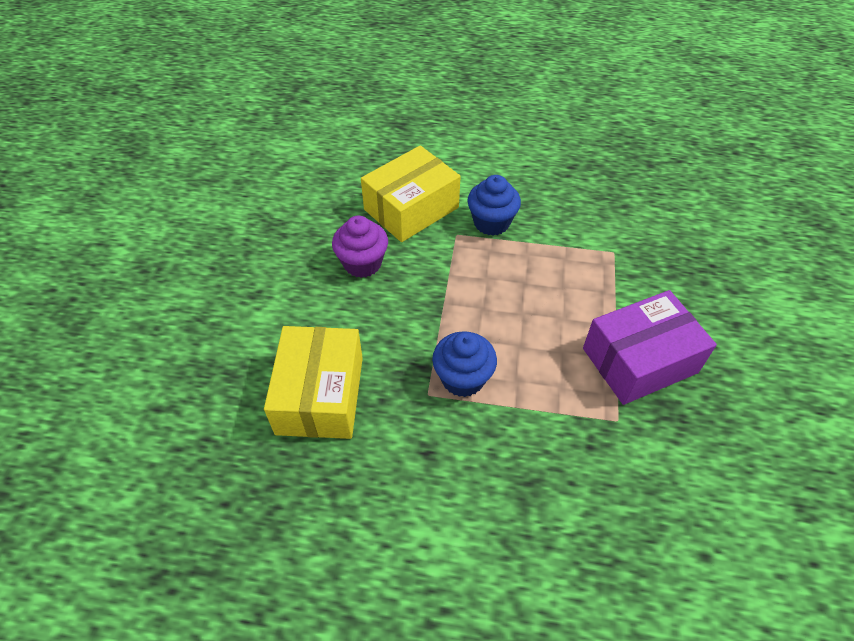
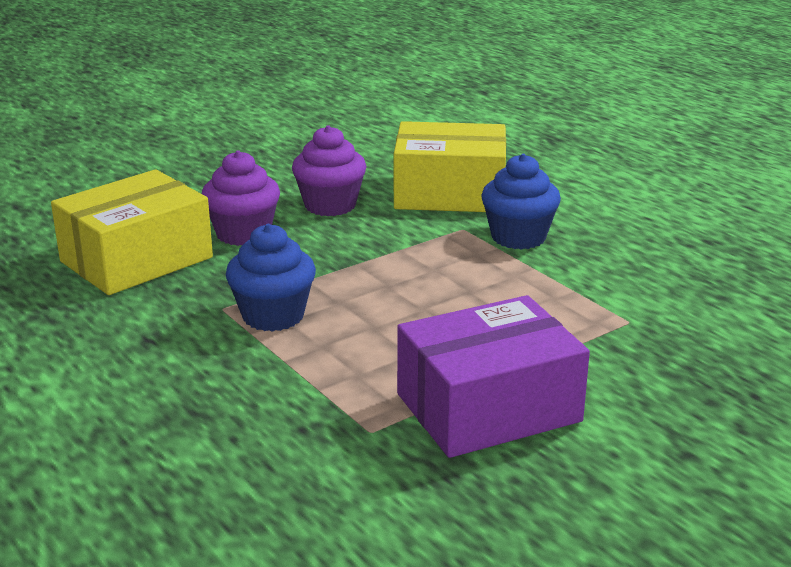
camera: 45 degrees right, 25 degrees down
(349, 324) = (243, 234): none -> purple cupcake
(639, 360) = (488, 407): purple box -> purple box turned 45 degrees counterclockwise

